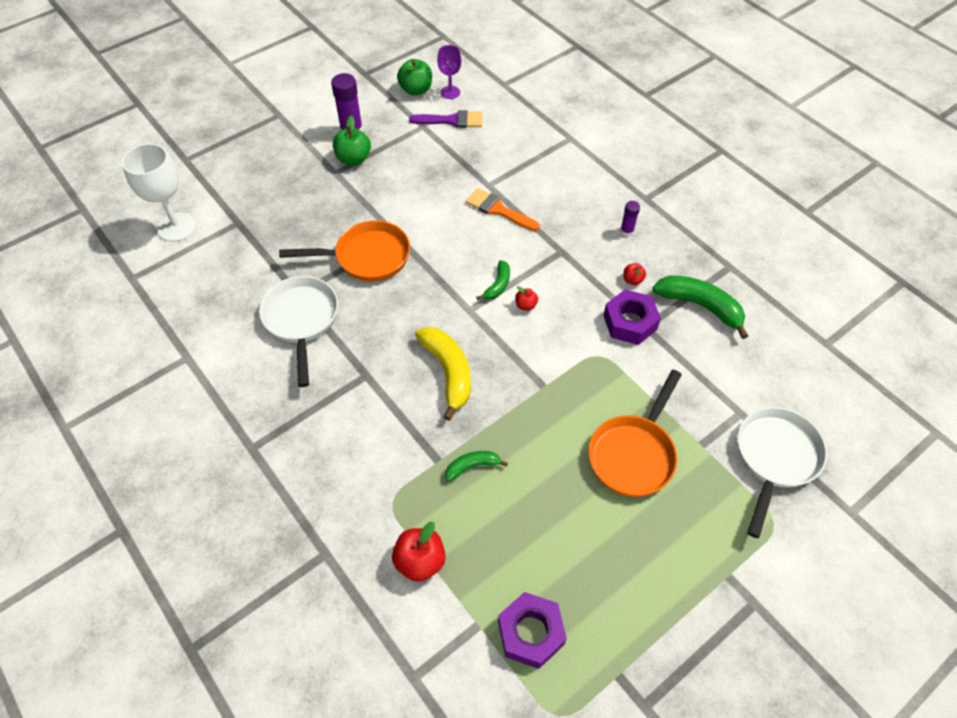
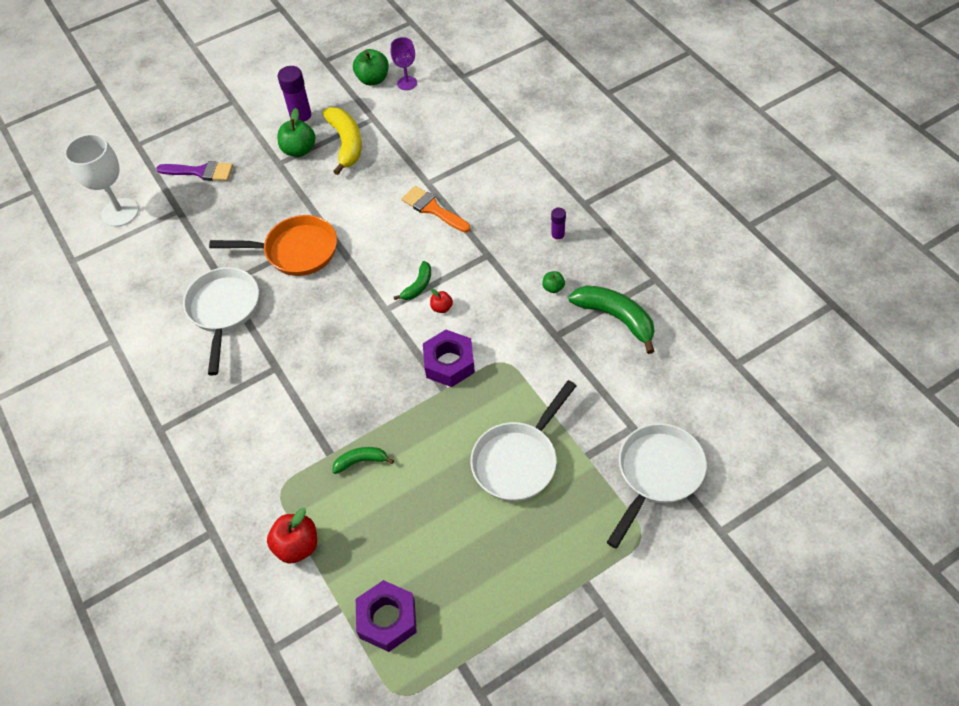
camera: 10 degrees right, 0 degrees up
(448, 372) = (354, 369): yellow banana -> yellow banana (346, 144)
(452, 120) = (403, 113): purple brush -> purple brush (200, 172)
(630, 322) = (541, 330): purple nut -> purple nut (449, 363)
(632, 280) = (553, 288): red apple -> green apple
(634, 454) = (518, 460): orange pan -> white pan

